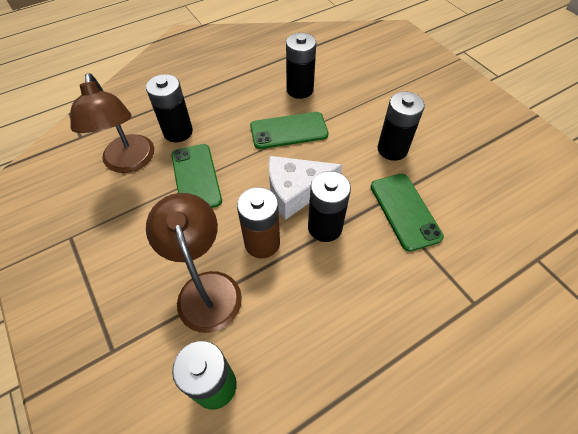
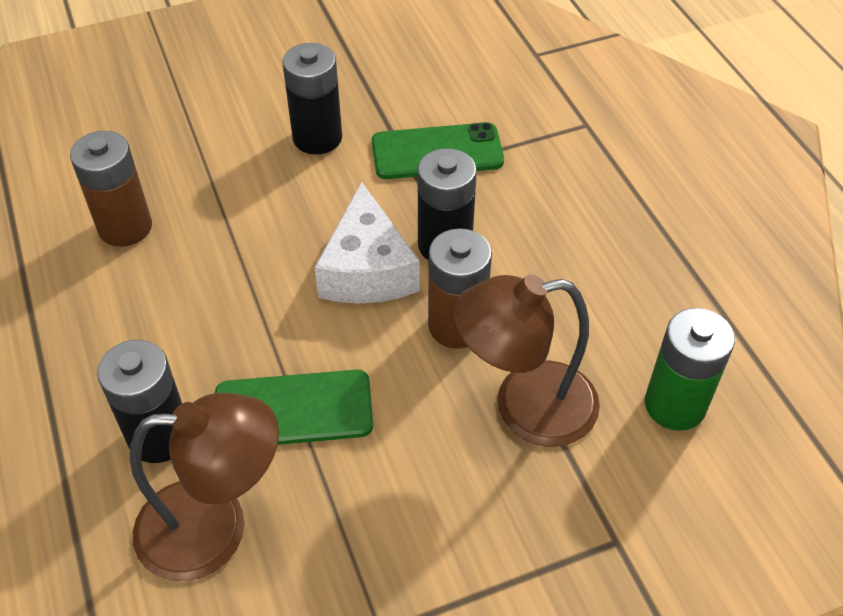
camera: 80 degrees left, 5 degrees down
(289, 130) = (226, 259): green phone -> none
(300, 90) = (125, 227): black battery -> brown battery

